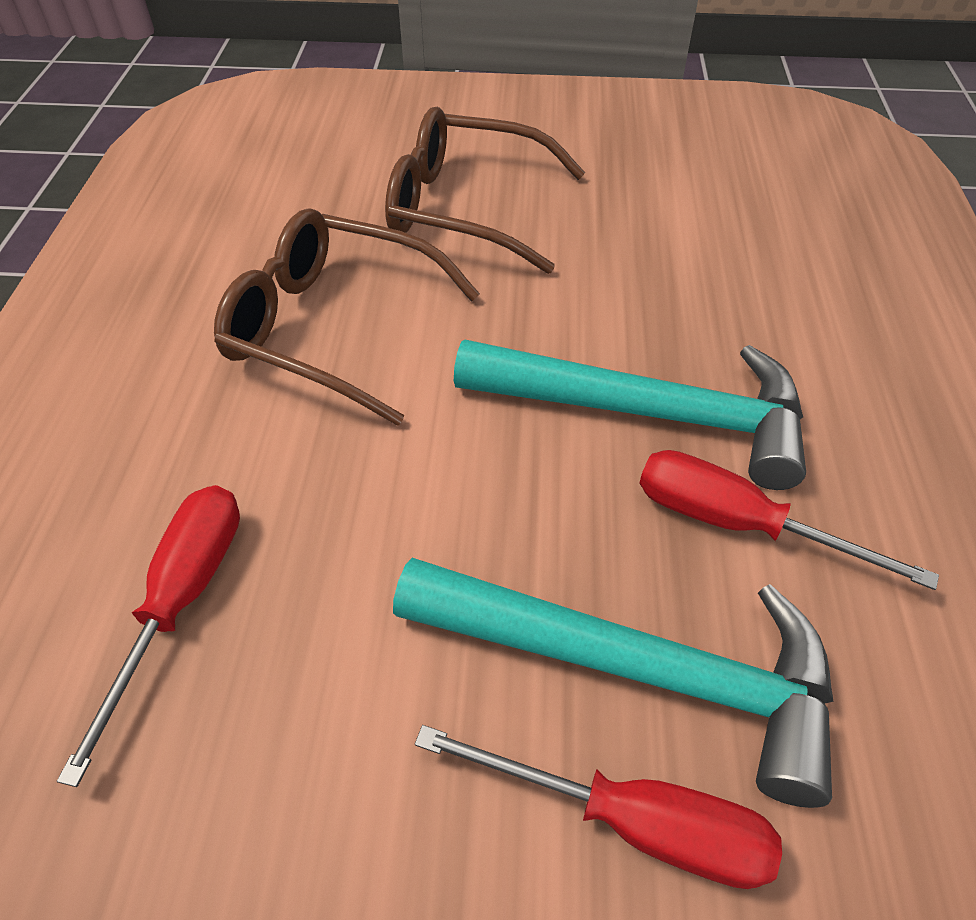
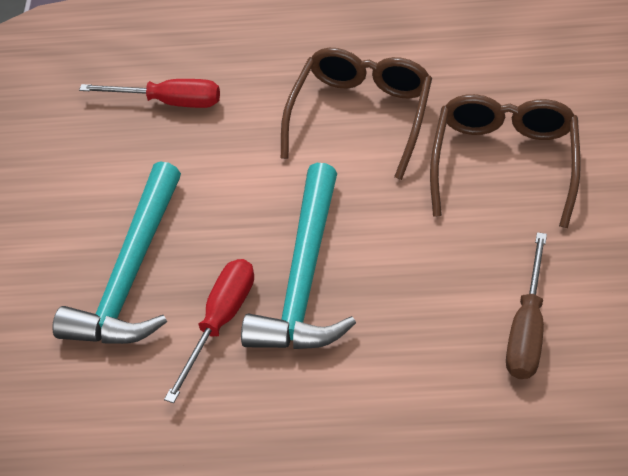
camera: 90 degrees right, 0 degrees up
(631, 821) = (60, 273): red screwdriver -> none
(725, 223) = (527, 328): none -> brown screwdriver

